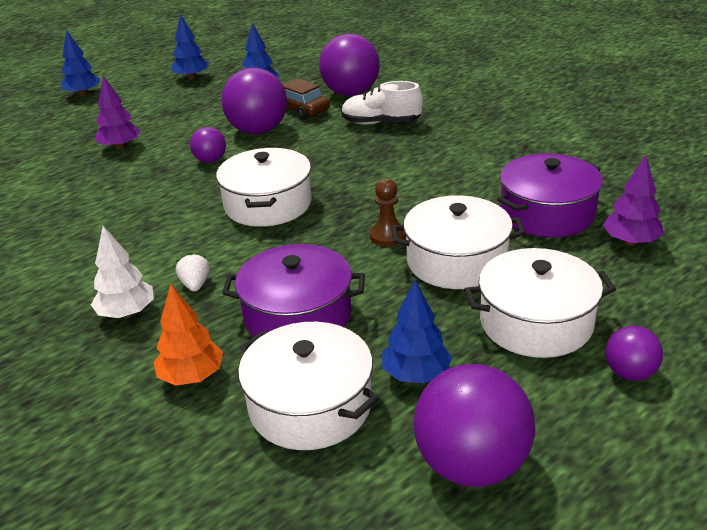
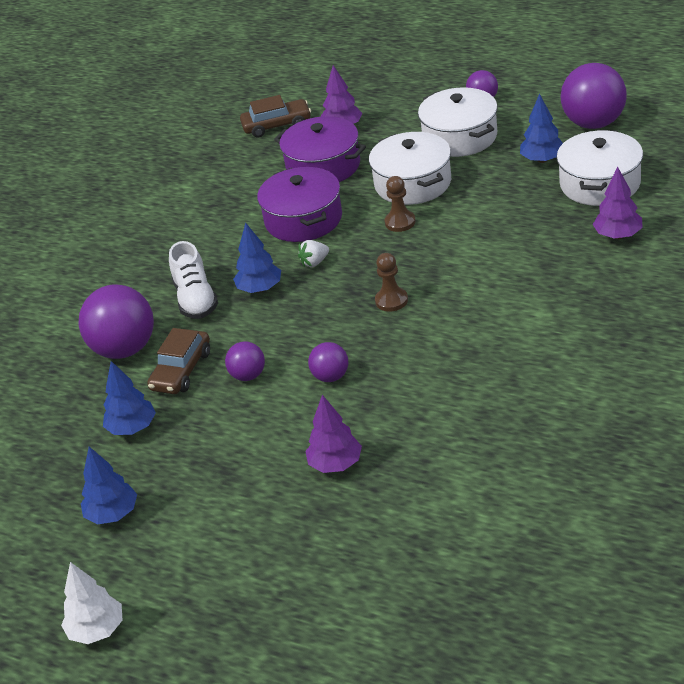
camera: 110 degrees left, 5 degrees up
(83, 94) = (204, 602): blue tree -> blue tree (260, 289)
(127, 313) = (586, 297): white tree -> white tree (97, 630)
(192, 377) = (618, 235): orange tree -> purple tree
(195, 285) = (528, 282): white strawberry -> white strawberry (315, 262)
(258, 130) = (248, 375): purple ball -> purple ball, size x0.52
(268, 204) = (391, 300): white pot -> brown pawn
(297, 315) = (525, 222): purple pot -> purple pot (303, 219)
(669, 201) = (277, 125): none -> brown car

